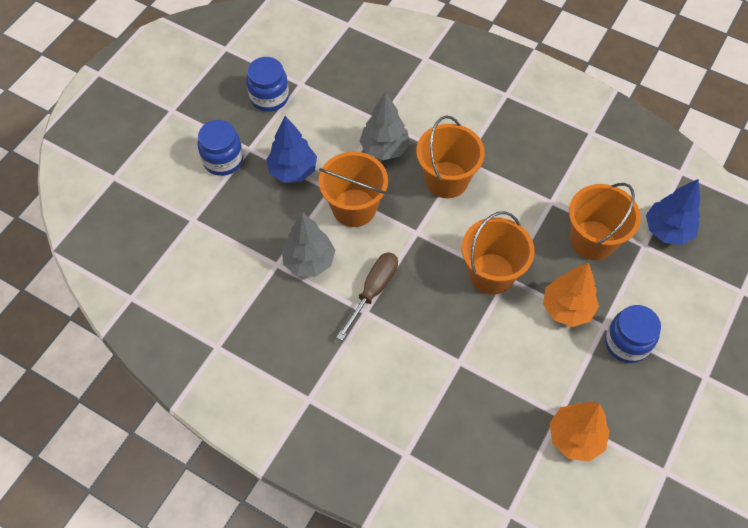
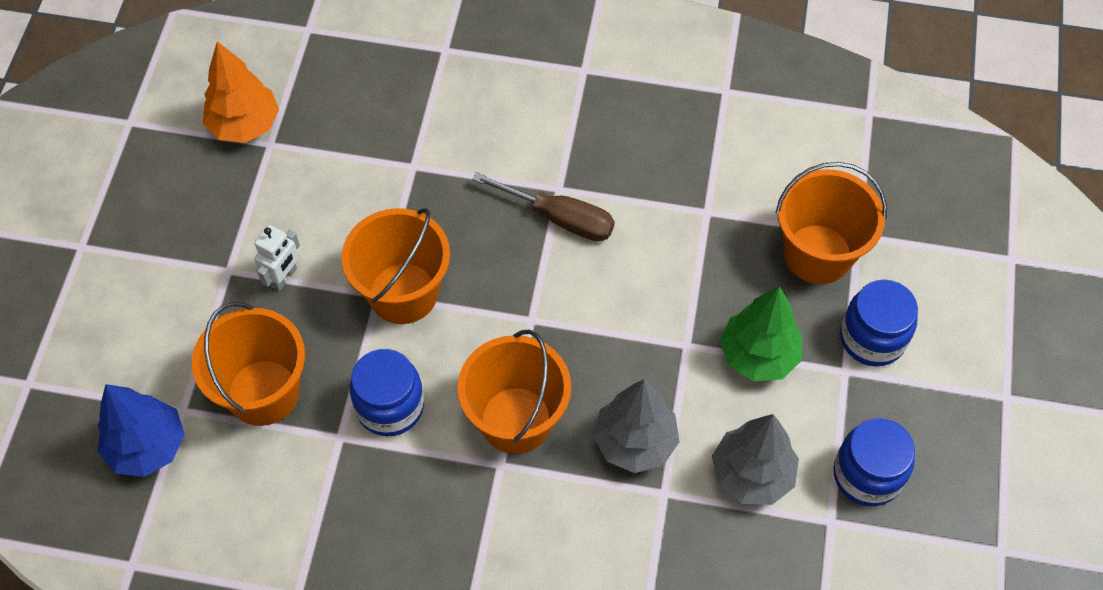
camera: 160 degrees right, 0 degrees up
(293, 171) = (758, 356): blue tree -> green tree
(309, 261) = (664, 229): grey tree -> grey tree (752, 474)
(354, 208) = (638, 327): orange bucket -> orange bucket (817, 254)
(373, 291) = (559, 218): brown screwdriver -> brown screwdriver turned 75 degrees counterclockwise
(567, 308) = (284, 278): orange tree -> white robot
(626, 343) = (193, 257): blue jar -> blue jar (390, 406)

